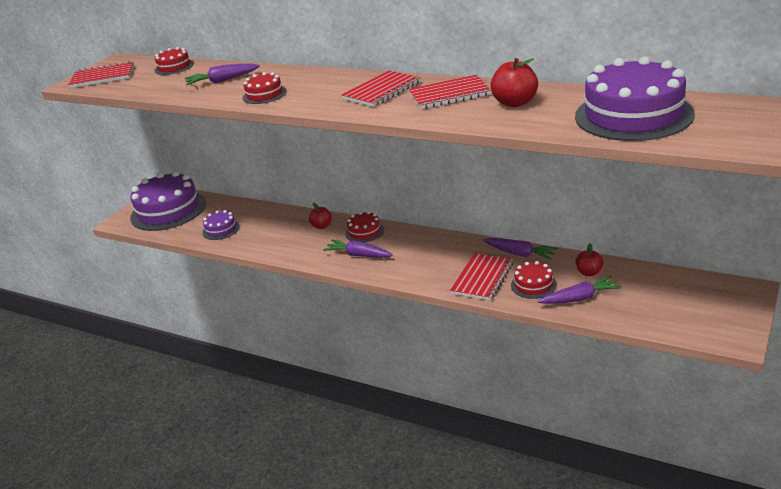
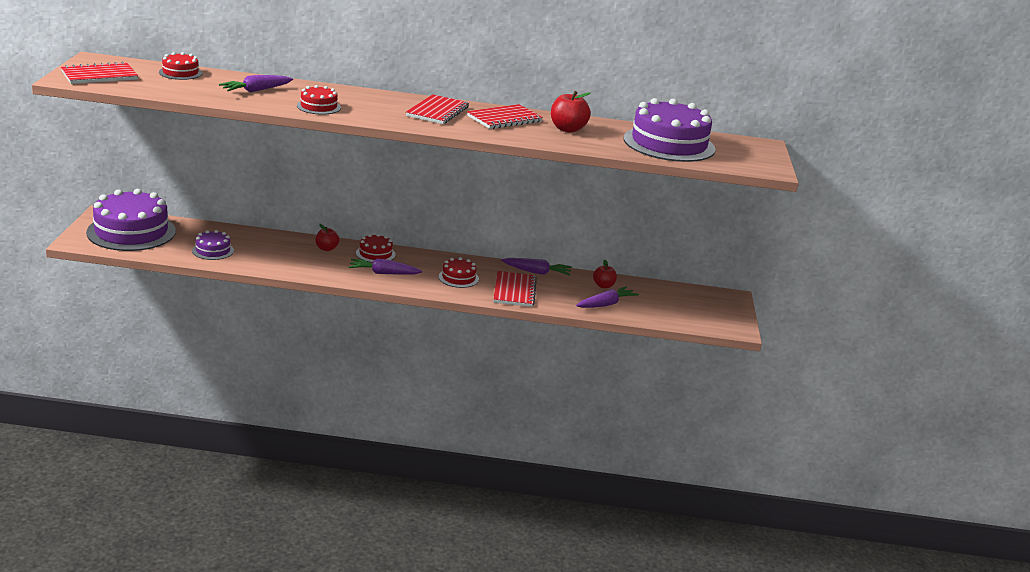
camera: 30 degrees left, 5 degrees down
(533, 285) = (562, 295): red cake -> red cake (458, 278)

